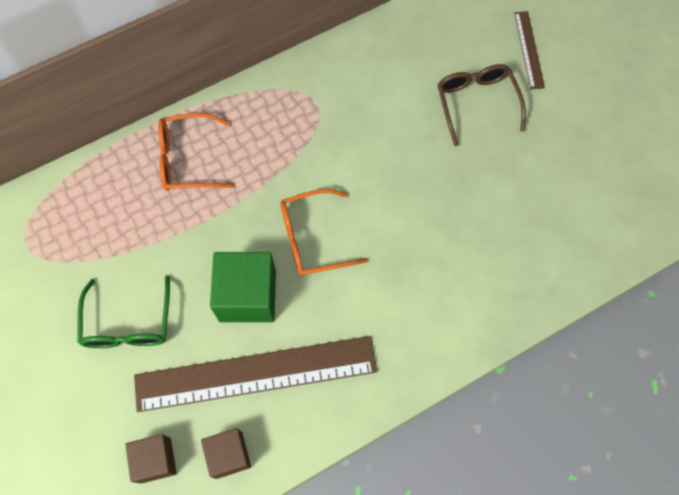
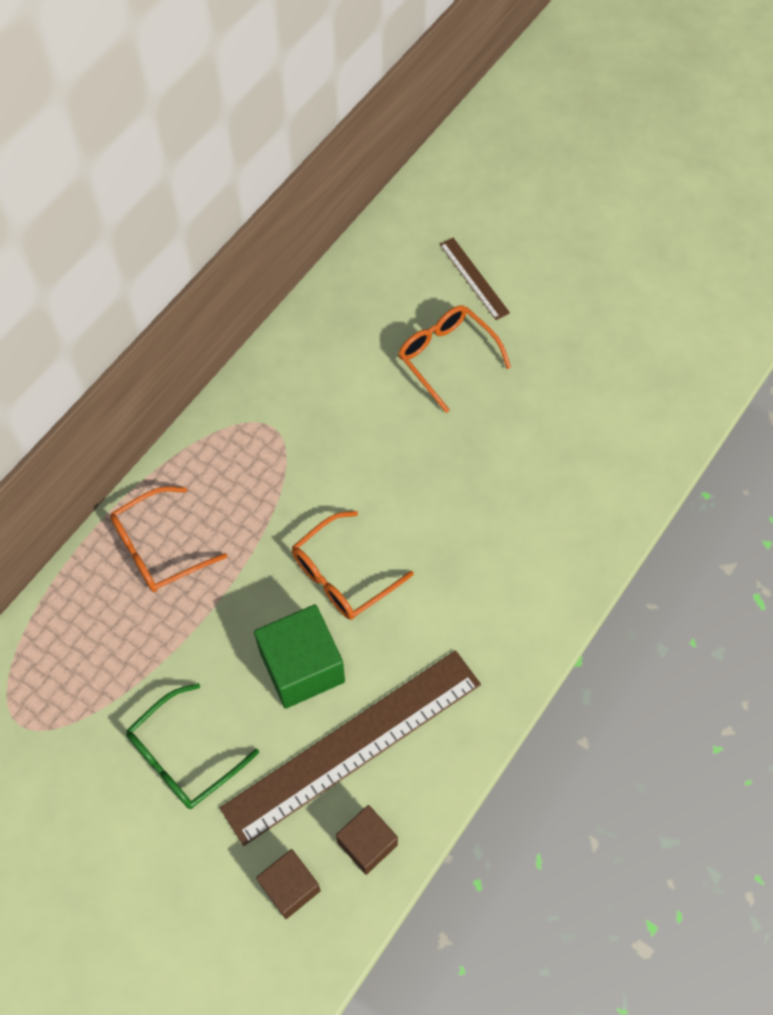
camera: 25 degrees left, 5 degrees down
(128, 323) = (183, 756): green glasses -> green glasses turned 75 degrees clockwise
(476, 103) = (446, 357): brown glasses -> orange glasses

